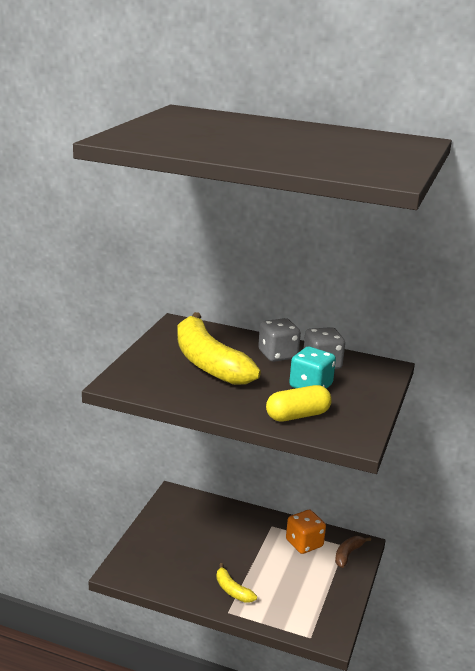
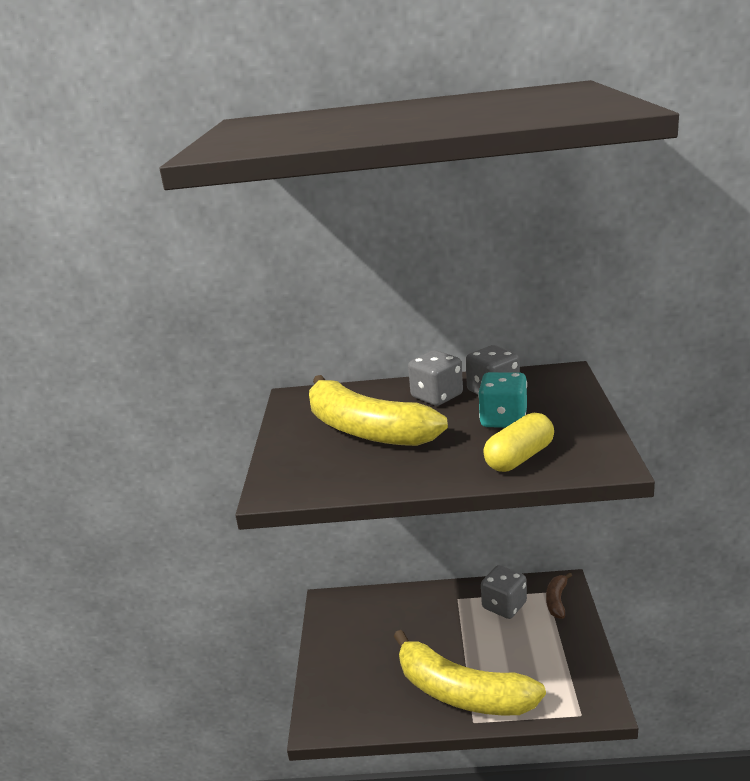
camera: 15 degrees left, 0 degrees up
(232, 590) = (462, 692): yellow banana -> yellow banana, size x2.28
(304, 543) = (504, 605): orange dice -> grey dice

